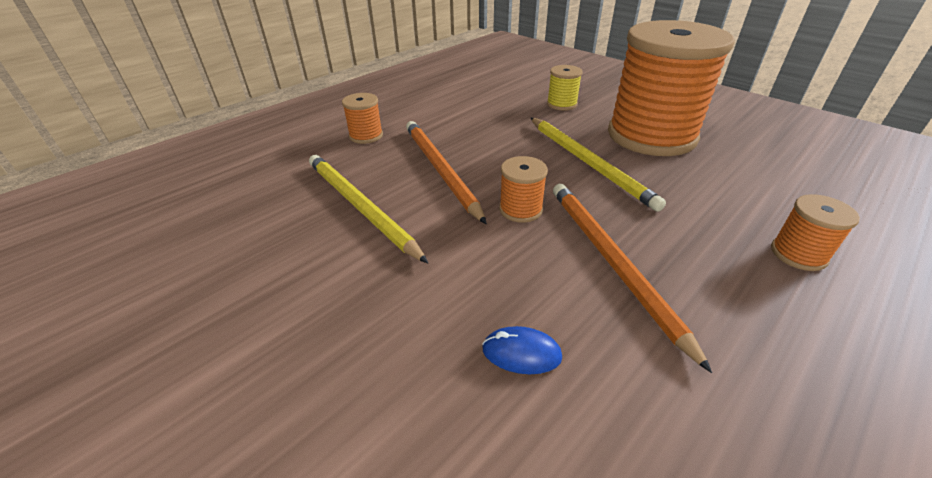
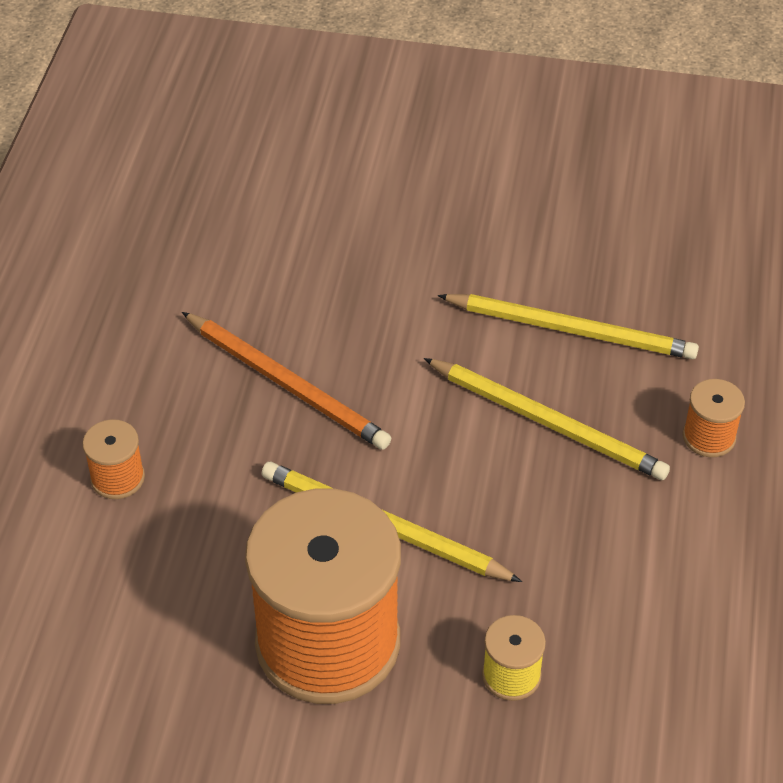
camera: 145 degrees right, 10 degrees up
(440, 170) = (547, 422): orange pencil -> yellow pencil
(520, 209) = (410, 406): orange spool -> none
(521, 353) = (315, 275): blue mouse -> none

